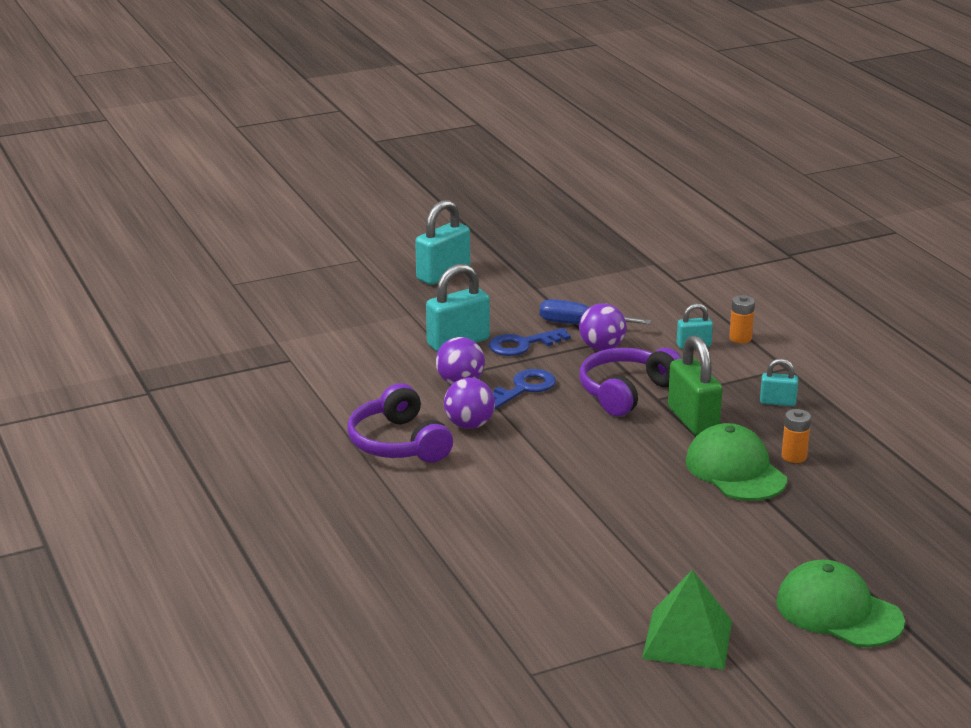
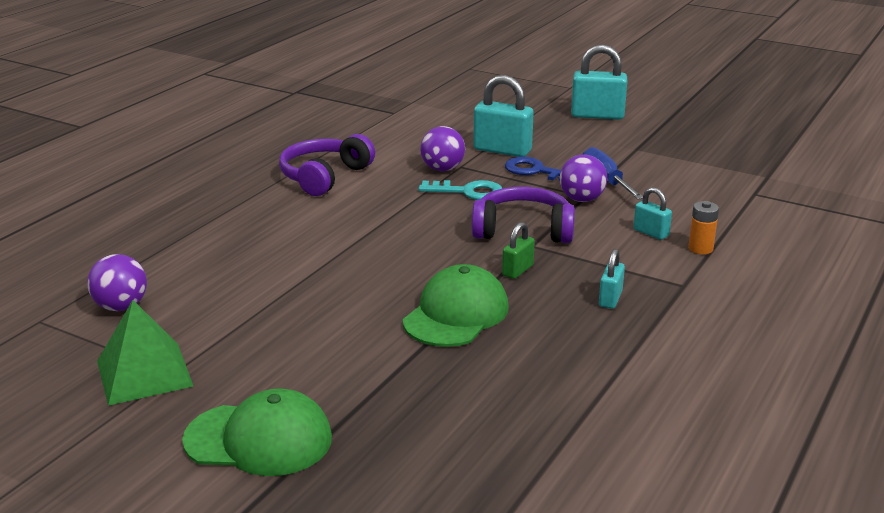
camera: 55 degrees right, 0 degrees up
(469, 425) = (383, 190): purple ball -> purple ball (121, 307)
(524, 388) = (468, 192): blue key -> turquoise key
(693, 420) = (517, 270): green padlock -> green padlock, size x0.54
(777, 402) = (610, 299): turquoise padlock -> turquoise padlock turned 45 degrees clockwise
(794, 456) = (520, 335): orange battery -> none
(838, 611) = (259, 439): green cap -> green cap turned 90 degrees clockwise

